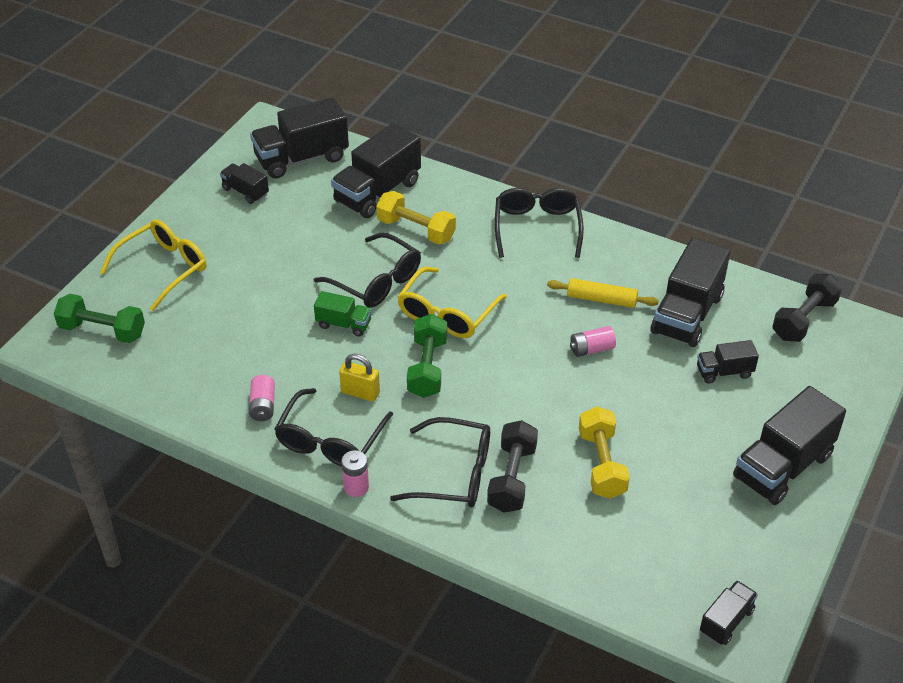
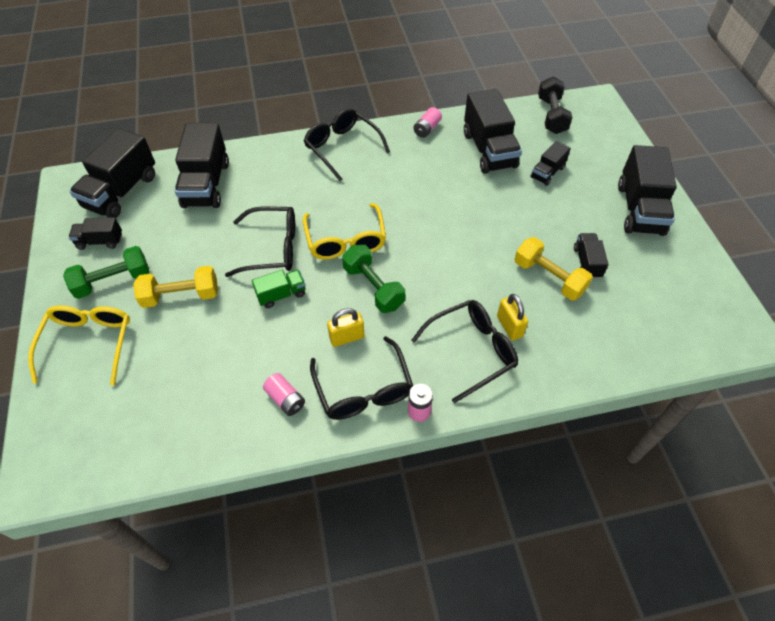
camera: 40 degrees left, 10 degrees up
(102, 331) = (84, 432): green dumbbell -> green dumbbell (113, 281)
(416, 230) = (262, 195): yellow dumbbell -> yellow dumbbell (181, 296)
(512, 478) = (509, 326): black dumbbell -> yellow padlock
(591, 349) = (460, 206): pink battery -> pink battery (427, 129)
(601, 299) = (431, 171): yellow rolling pin -> none
(726, 621) = (722, 327): black truck -> black truck (587, 262)

